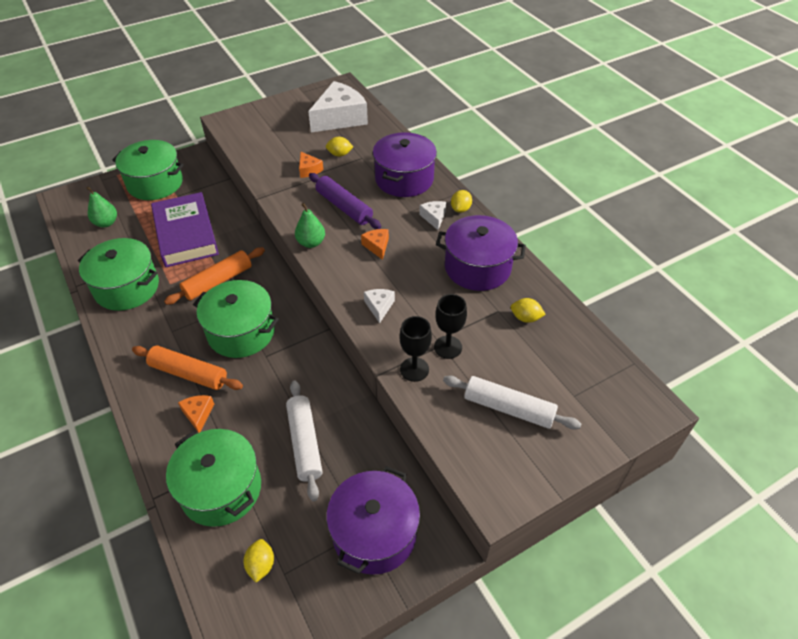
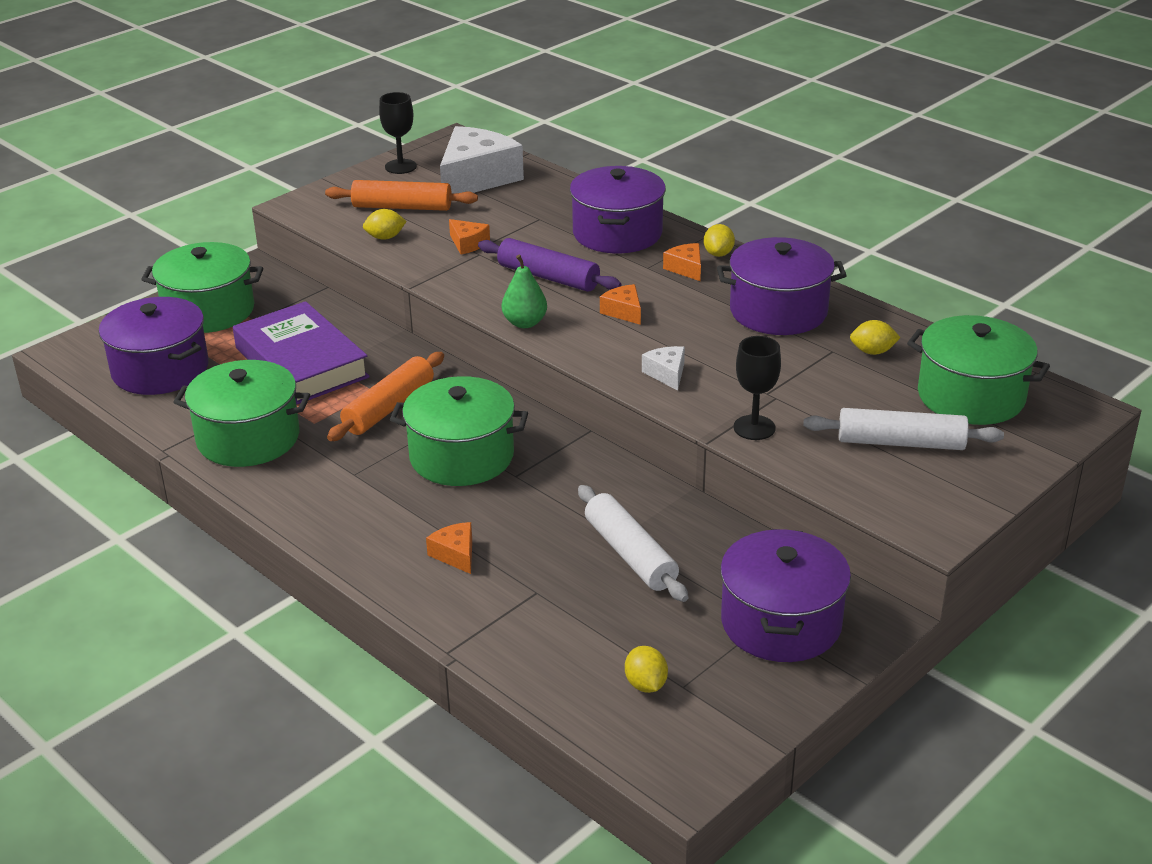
camera: 15 degrees left, 15 degrees down
(106, 223) = (160, 370): green pear -> purple pot
(189, 373) = (412, 514): orange rolling pin -> orange rolling pin (402, 207)
(221, 489) = (540, 623): green pot -> green pot (971, 396)
(339, 154) = (503, 219): yellow lemon -> yellow lemon (385, 237)
(434, 217) = (686, 268): white cheese -> orange cheese
(448, 347) = (786, 398): black goblet -> black goblet (400, 166)

